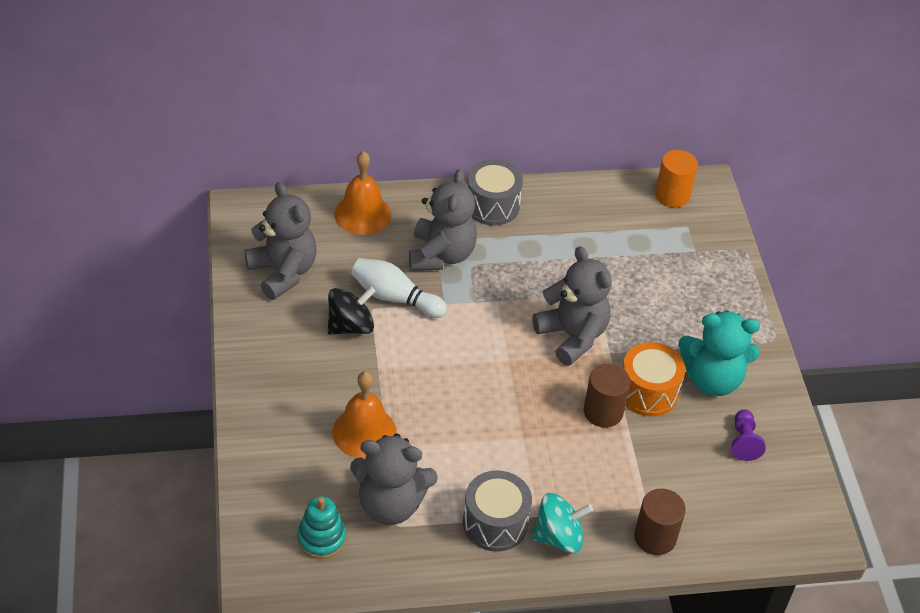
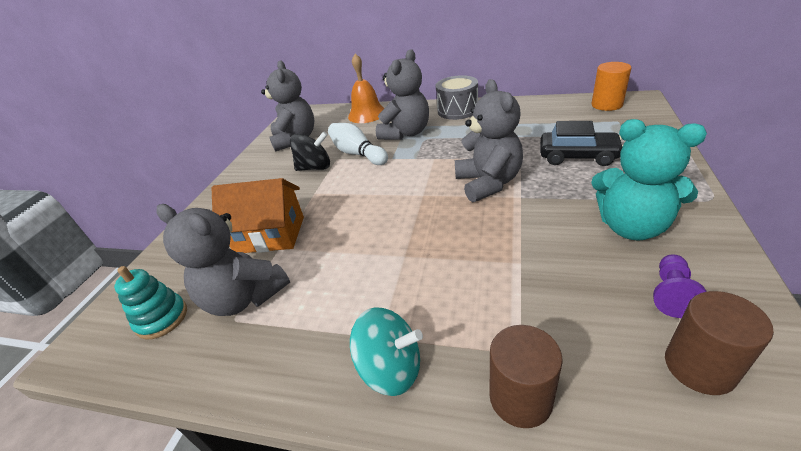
camera: 30 degrees right, 10 degrees down
(364, 432) = (270, 235): orange bell -> orange house
(495, 523) = (329, 336): grey drum -> none
(603, 412) = (497, 243): brown cylinder -> brown cylinder (699, 367)
(648, 392) = (552, 231): orange drum -> none
(654, 289) = (578, 156): none -> black car

